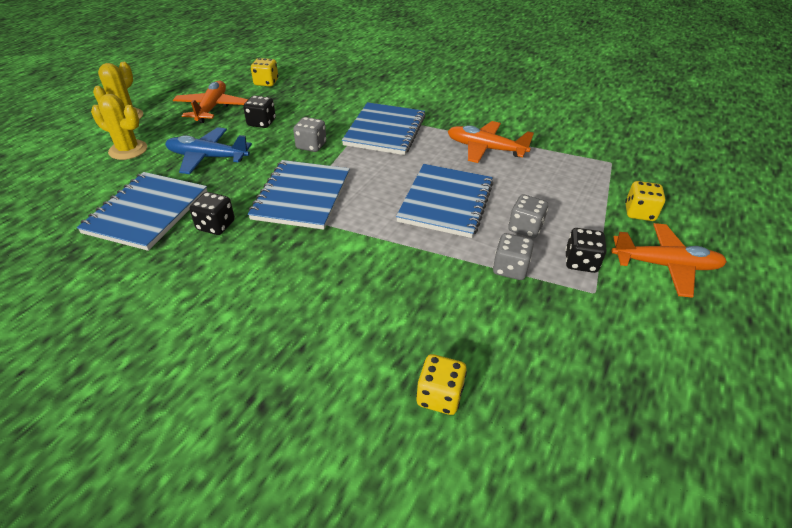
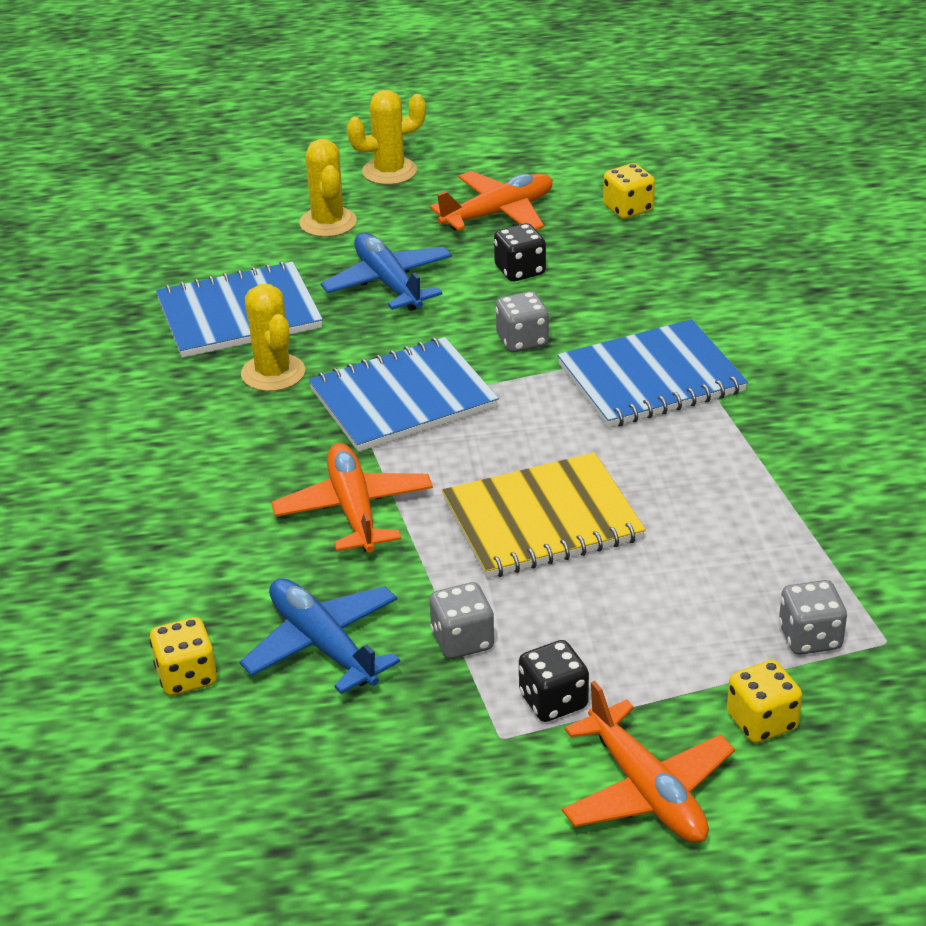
camera: 55 degrees right, 5 degrees down
(216, 225) = (273, 373): black dice -> yellow cactus
(446, 202) = (542, 520): blue notebook -> yellow notebook
(466, 321) = (323, 645): none -> blue plane
(485, 149) = (736, 493): orange plane -> orange plane (354, 509)
(525, 228) = (571, 618): grey dice -> grey dice (810, 637)

